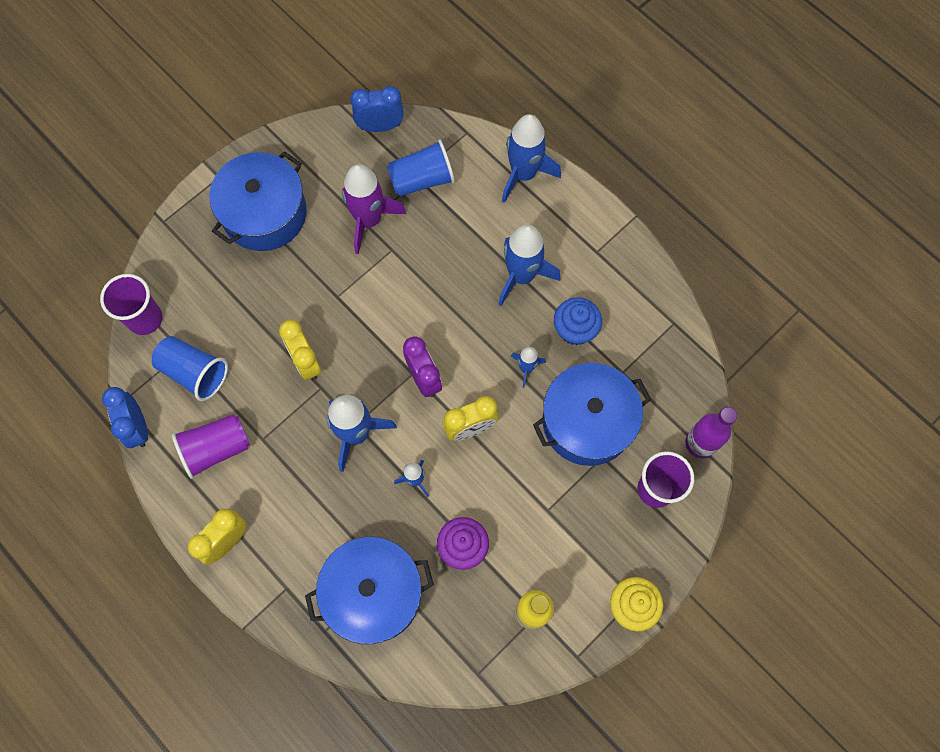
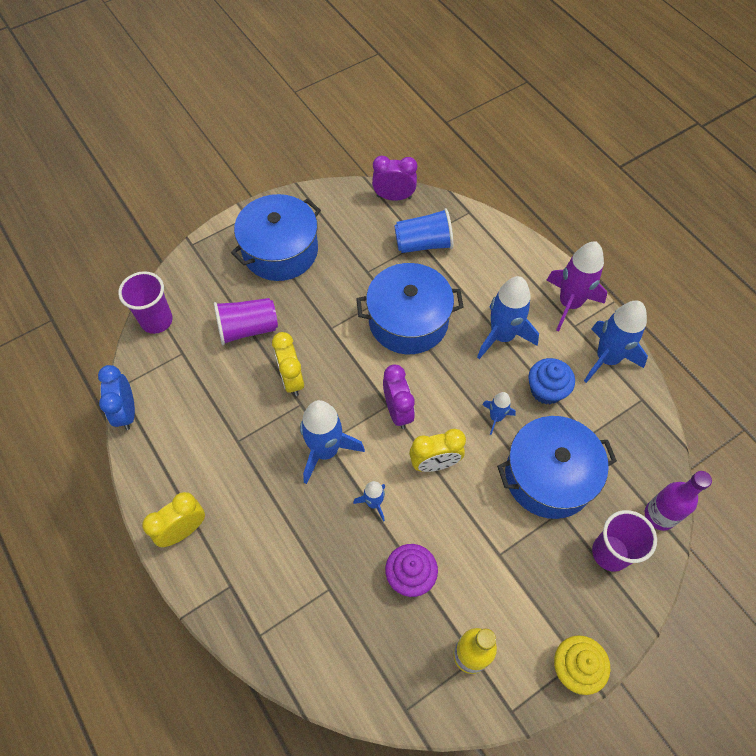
camera: 10 degrees right, 10 degrees down
(194, 372) = (189, 372): blue cup -> none
(216, 449) = (193, 443): purple cup -> purple cup (247, 329)
(369, 220) = (370, 269): purple rocket -> purple rocket (569, 304)
(373, 593) = (314, 606): blue pot -> blue pot (408, 321)
(380, 126) = (394, 197): blue clock -> purple clock
(523, 174) = (515, 252): blue rocket -> blue rocket (607, 358)

